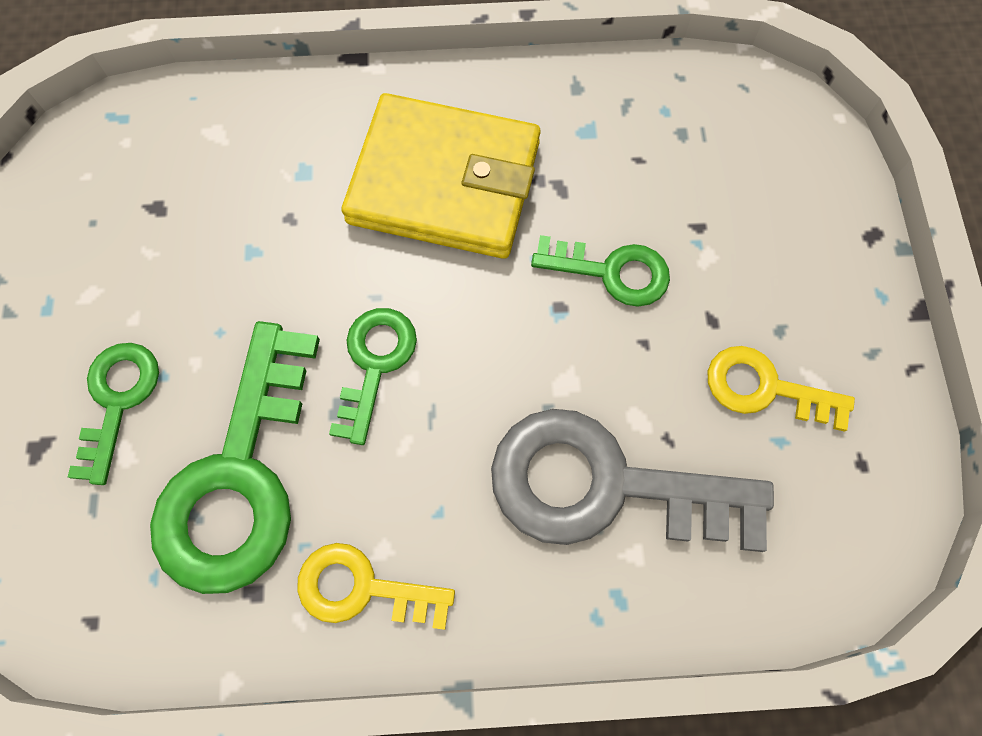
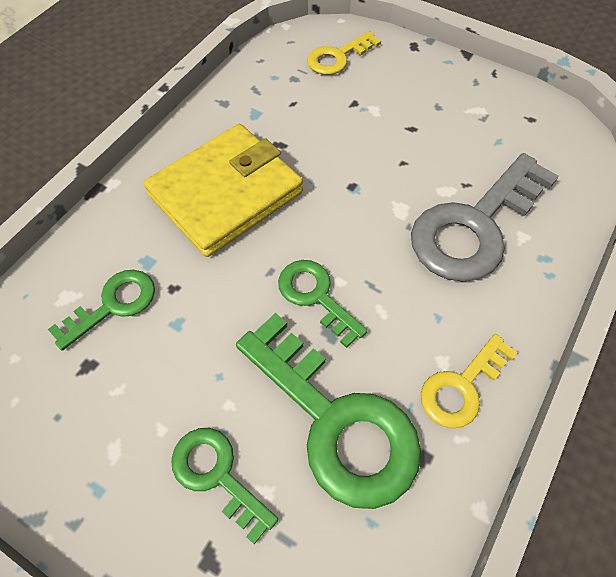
camera: 55 degrees left, 10 degrees down
(611, 271) = (350, 151): green key -> green key (113, 305)
(765, 388) = (466, 130): yellow key -> yellow key (338, 57)

